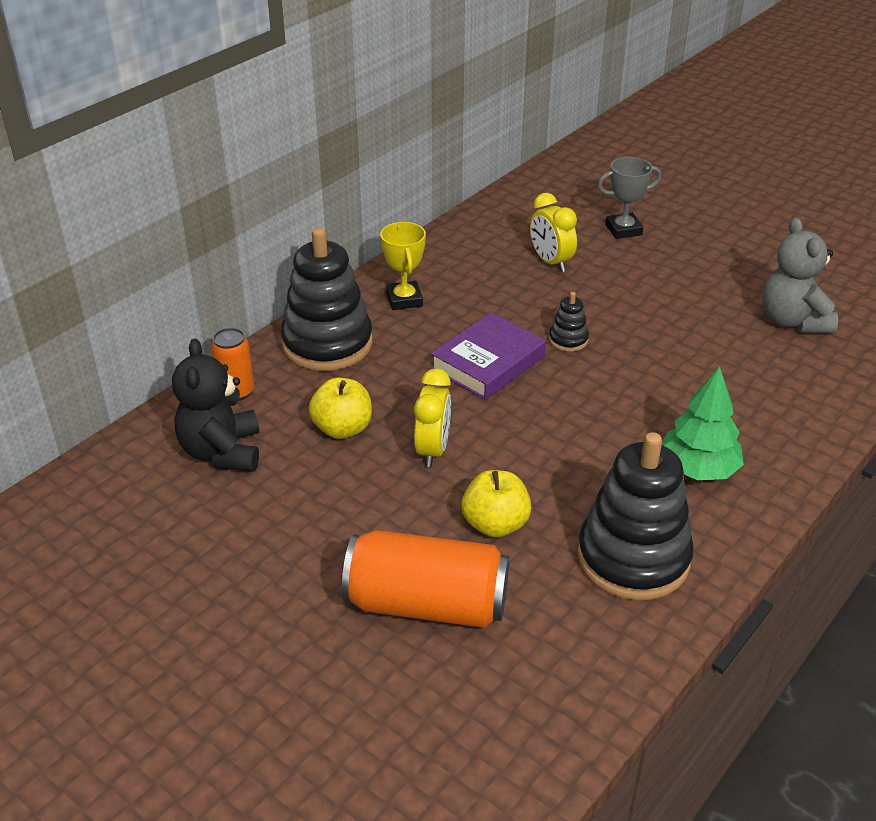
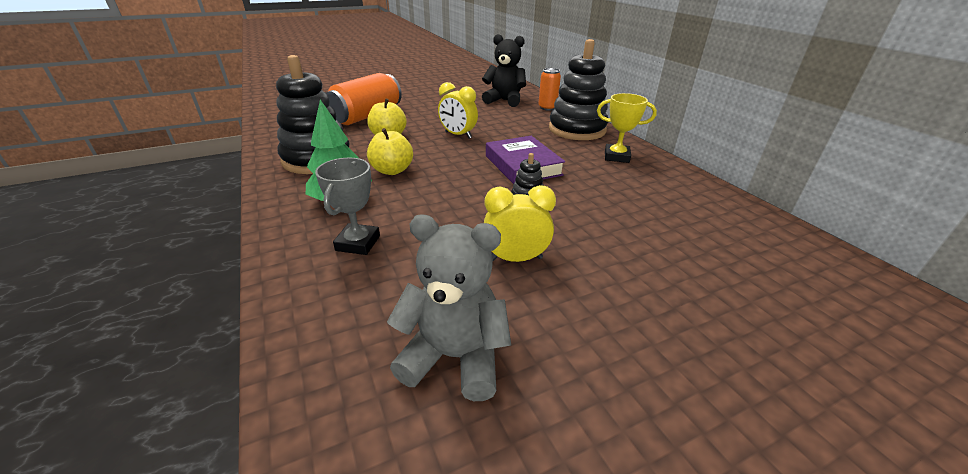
camera: 115 degrees right, 5 degrees down
(342, 429) = (497, 121): yellow apple -> yellow apple (392, 170)
(550, 262) = (656, 227): yellow clock -> yellow clock (516, 258)
(623, 230) = (728, 300): grey trophy -> grey trophy (358, 243)

